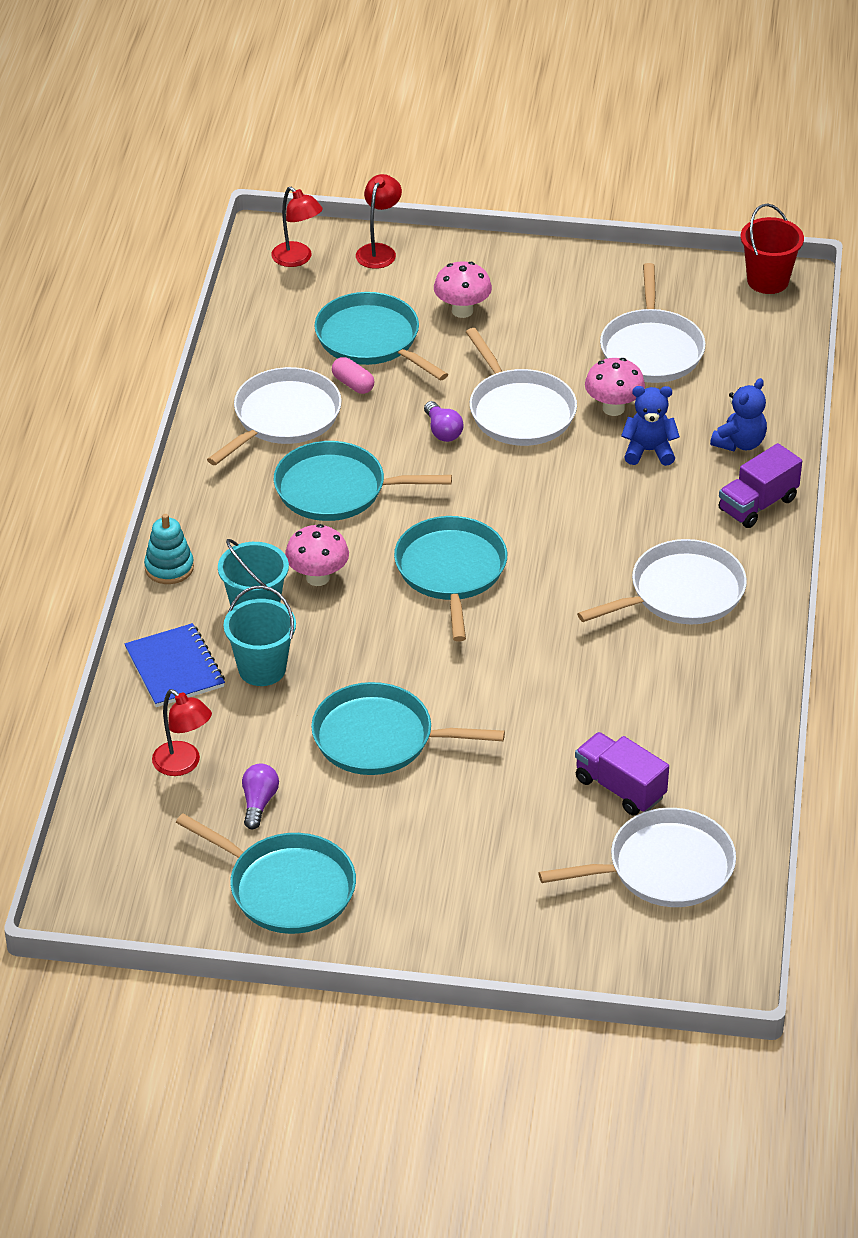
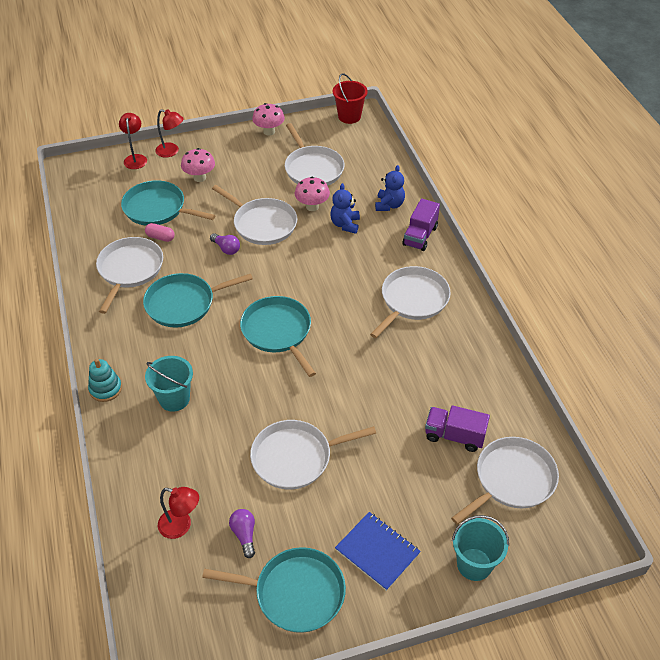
camera: 25 degrees left, 5 degrees up
(175, 668) = (142, 457): blue notebook -> blue notebook (377, 551)
(262, 669) = (198, 437): turquoise bucket -> turquoise bucket (474, 564)
(297, 259) = (91, 176): red lamp -> red lamp (171, 151)
(317, 577) = (201, 363): pink mushroom -> pink mushroom (269, 131)
(379, 738) = (295, 457): turquoise pan -> white pan
(648, 451) = (345, 224): blue teddy bear -> blue teddy bear turned 60 degrees counterclockwise

